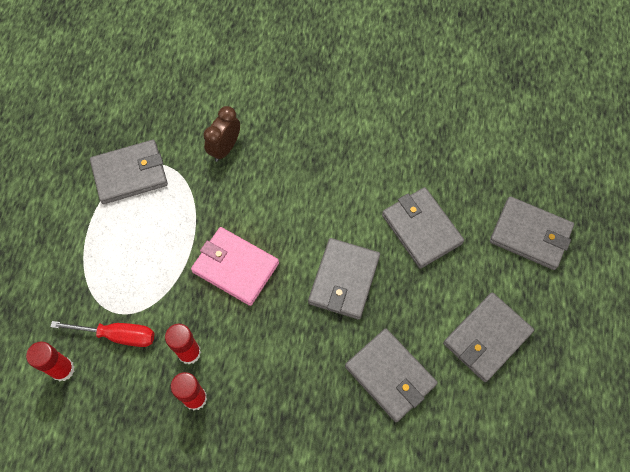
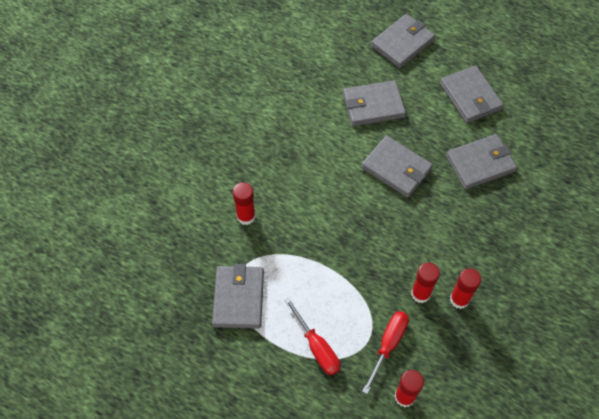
camera: 70 degrees left, 5 degrees down
(96, 264) = (317, 347): none -> red screwdriver
(225, 148) = (246, 216): brown clock -> red glue stick
(235, 267) = (359, 240): pink wallet -> none

